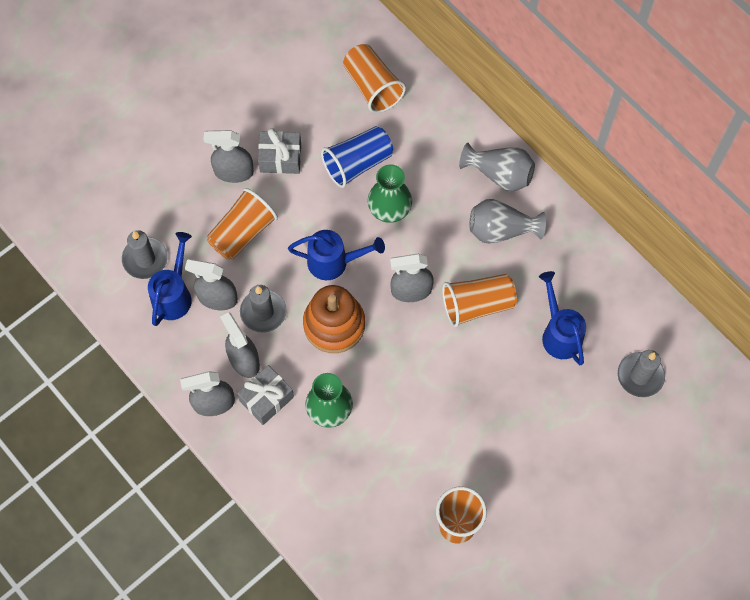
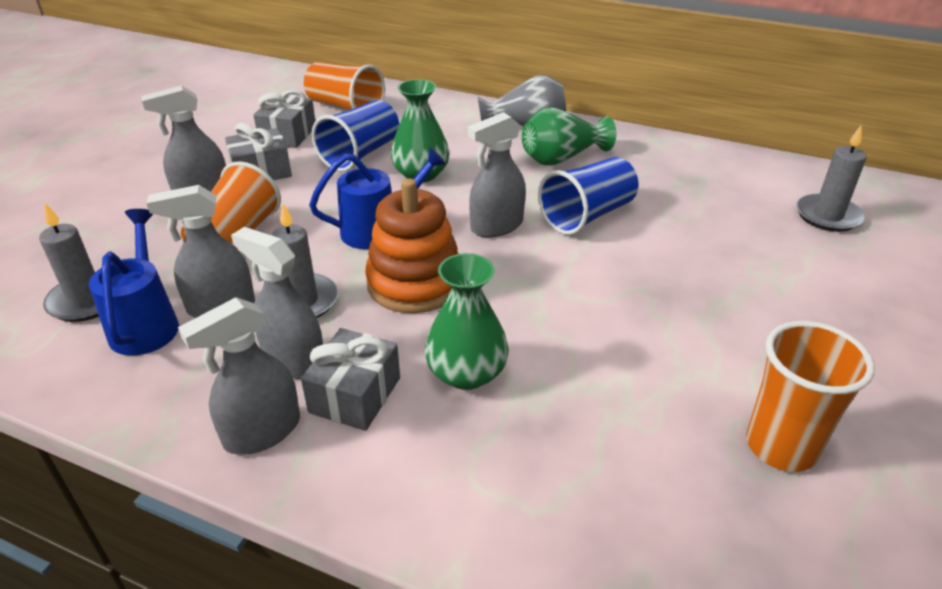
camera: 25 degrees left, 30 degrees down
(314, 113) = (288, 135): none -> grey gift
(477, 305) = (587, 215): orange cup -> blue cup
(501, 230) = (561, 158): grey vase -> green vase
(559, 333) = (703, 210): blue watering can -> none

